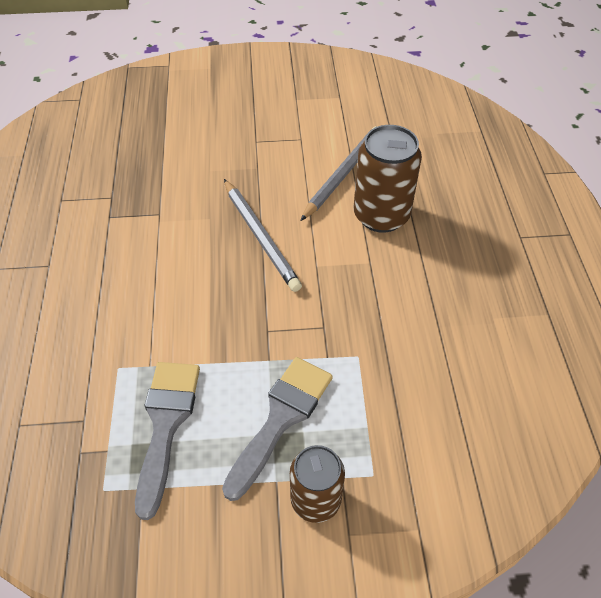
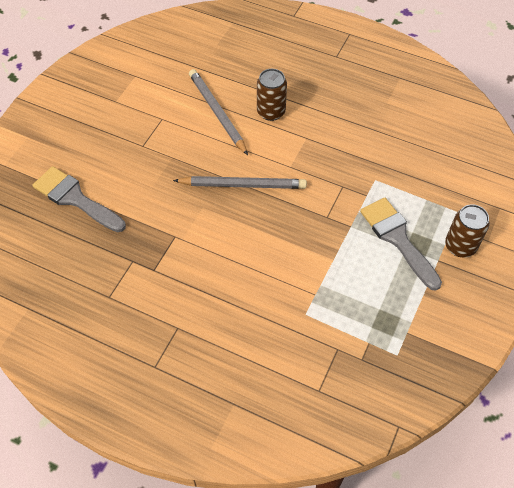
camera: 60 degrees left, 5 degrees up
(166, 424) = (367, 301): grey brush -> grey brush (75, 198)
(381, 216) = (271, 112): brown can -> brown can, size x0.66

